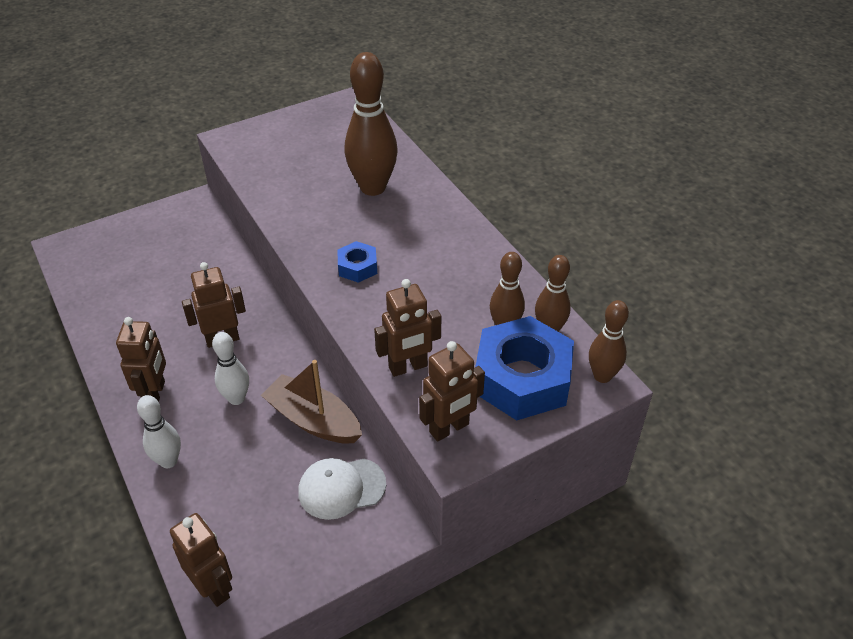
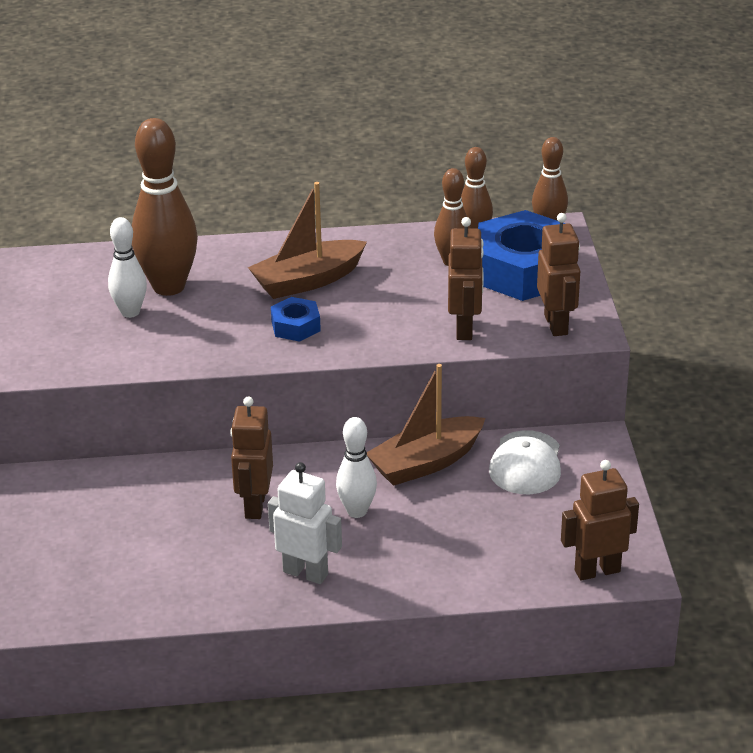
camera: 65 degrees left, 10 degrees down
(155, 394) = (305, 573): brown robot -> white robot
(168, 461) = (415, 577): white bowling pin -> white bowling pin (130, 312)
(422, 253) = (307, 281): none -> brown boat

